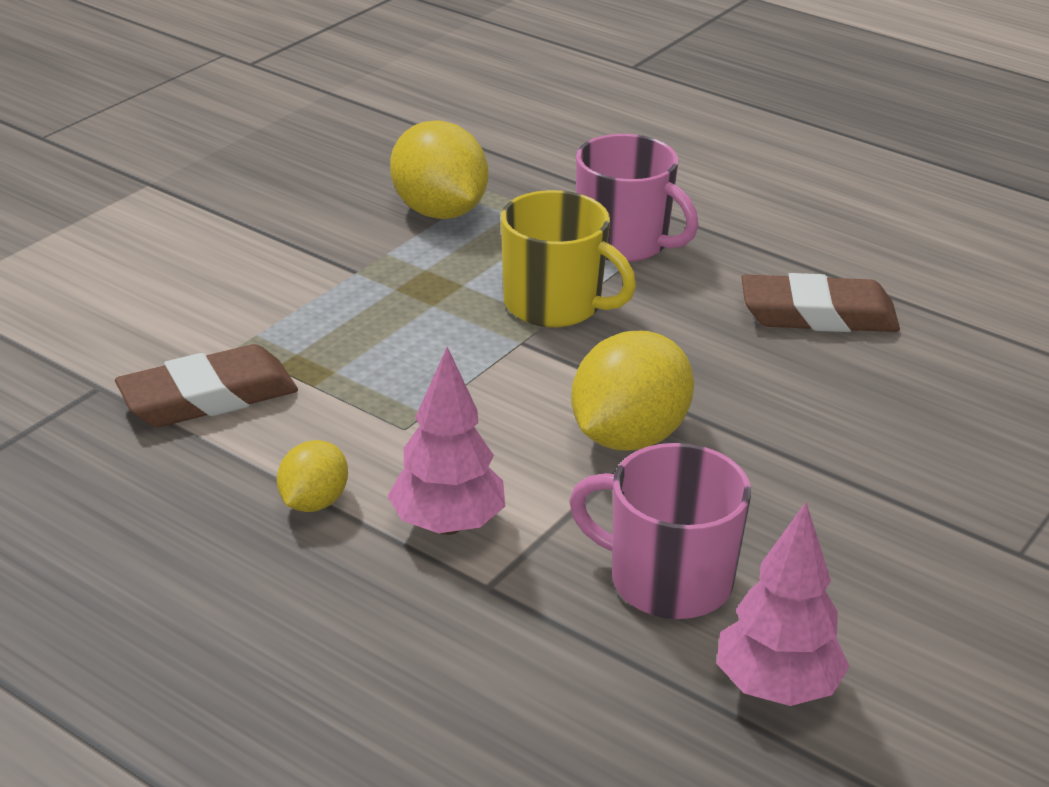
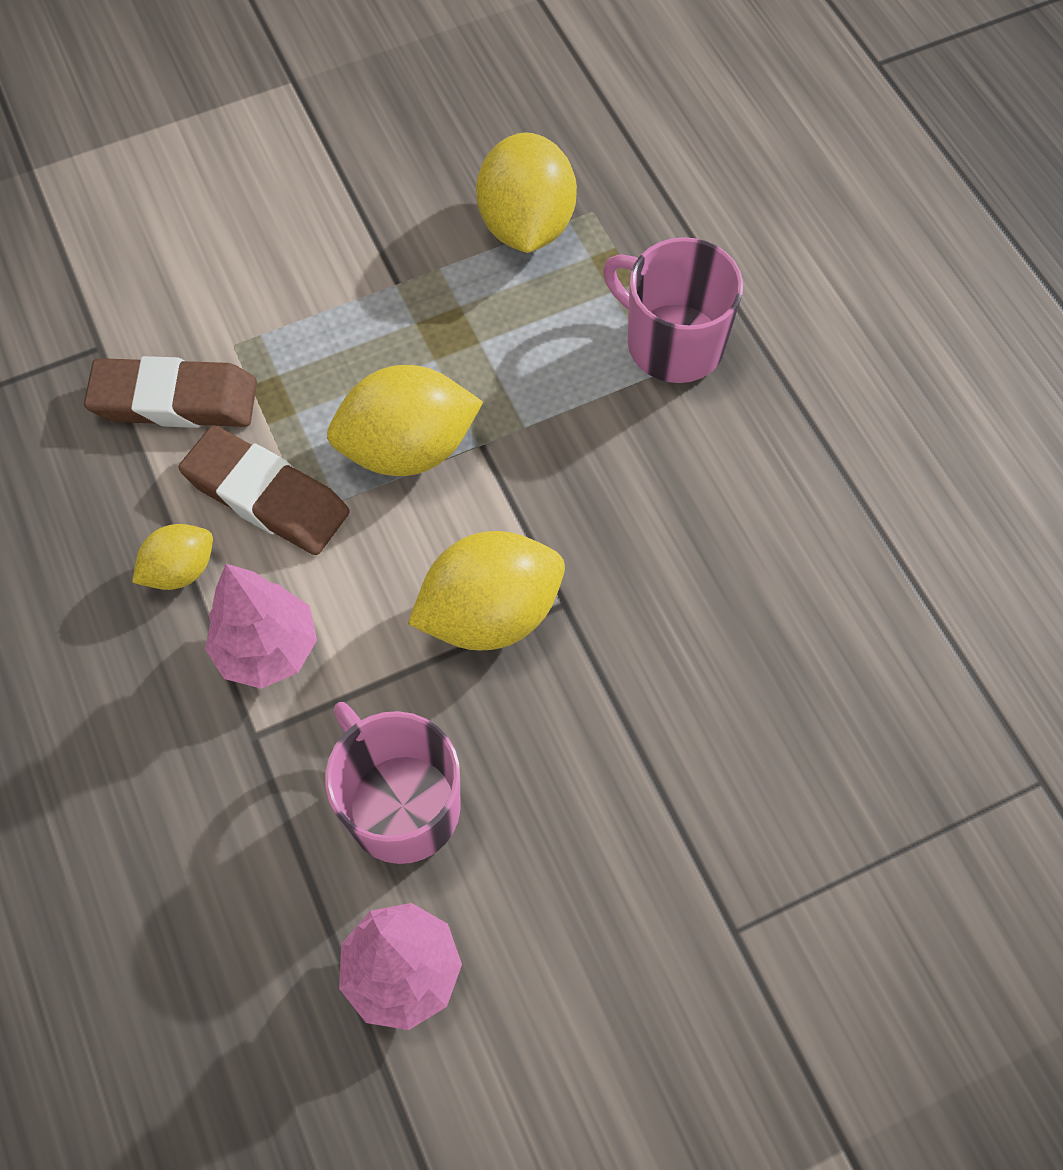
camera: 30 degrees right, 30 degrees up
(459, 363) = (408, 448): none -> yellow lemon
(555, 305) = (545, 406): yellow mug -> none
(624, 242) = (672, 343): pink mug -> pink mug turned 150 degrees clockwise
(818, 315) = (787, 529): brown eraser -> brown eraser (267, 496)

